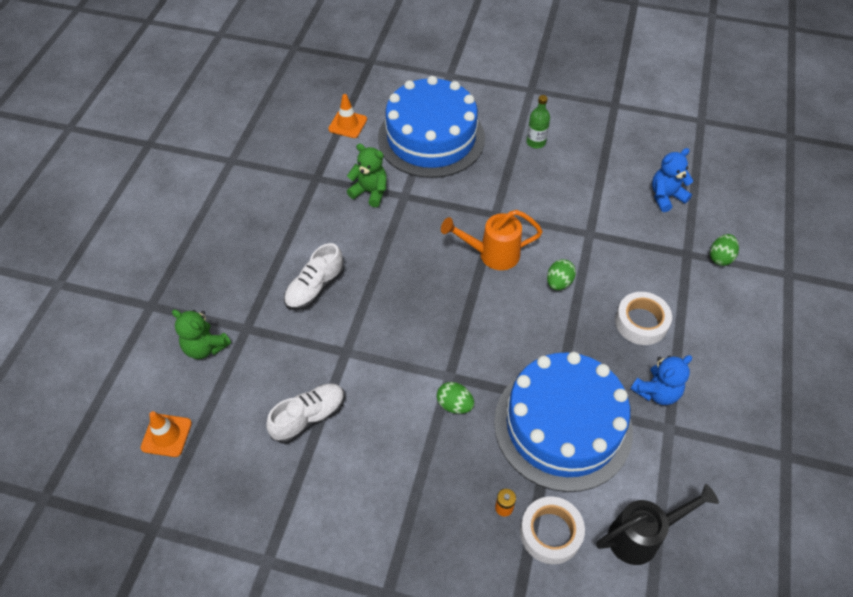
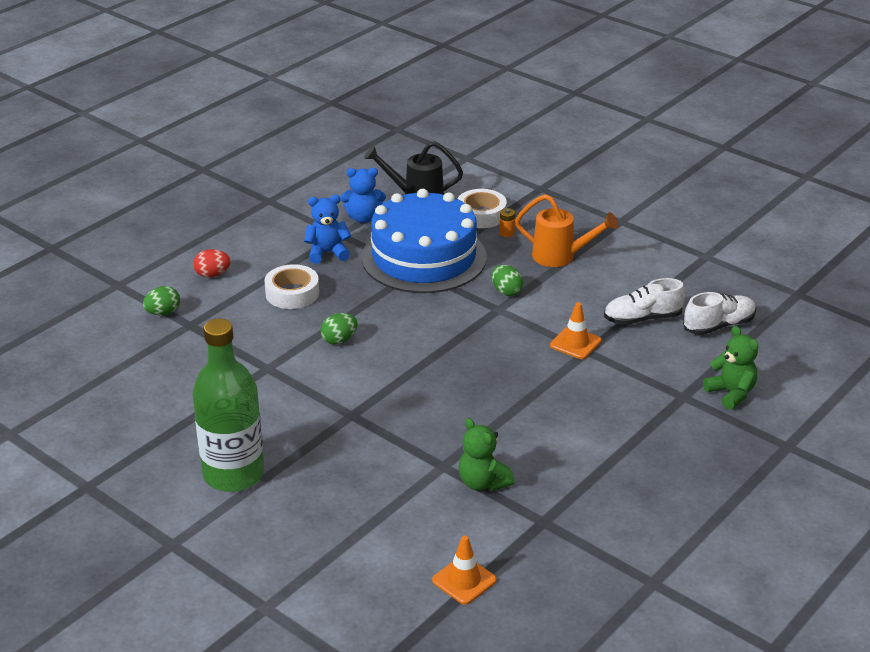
camera: 155 degrees left, 20 degrees down
(166, 435) = (780, 342): orange traffic cone -> orange traffic cone (575, 343)
(315, 288) = (596, 408): white shoe -> white shoe (718, 326)
(431, 138) = (361, 523): blue cake -> none
(491, 254) = (386, 381): orange watering can -> orange watering can (561, 257)
(536, 142) = (233, 474): green bottle -> green bottle, size x2.23
(666, 196) = (151, 374): blue teddy bear -> blue teddy bear (363, 218)
(728, 318) = (212, 274): none -> red egg

